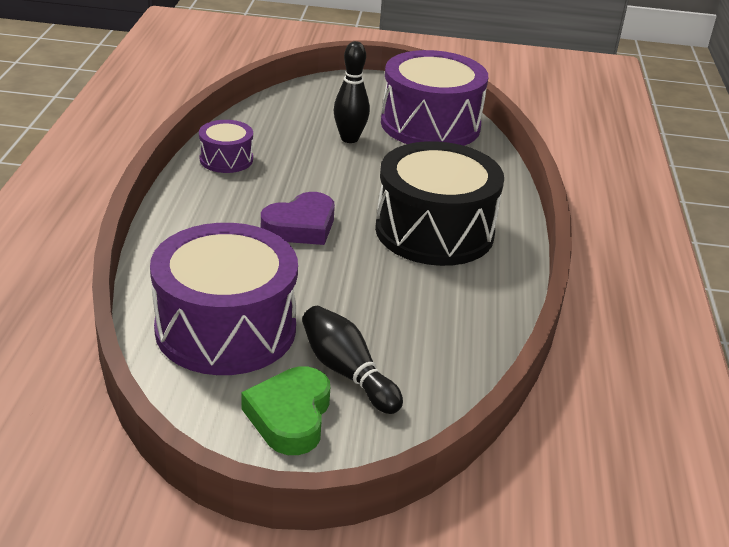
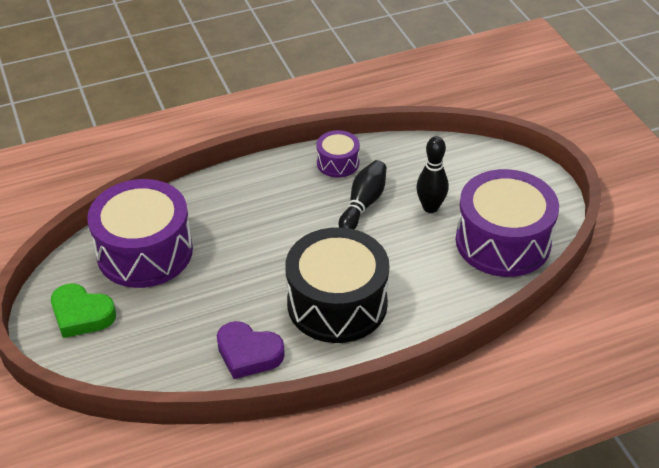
camera: 65 degrees right, 10 degrees up
(290, 416) = (81, 315): green heart -> green heart turned 135 degrees counterclockwise
(301, 226) = (283, 235): purple heart -> purple heart (248, 354)
(347, 372) = (138, 323): black bowling pin -> black bowling pin (363, 204)

